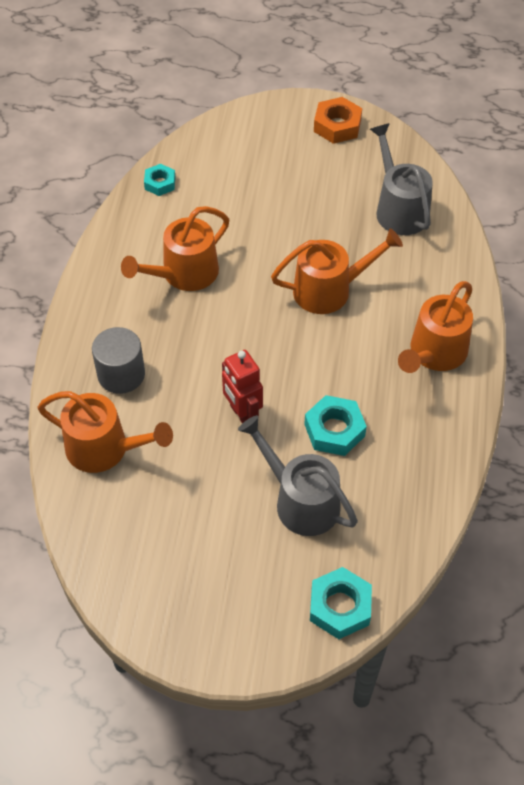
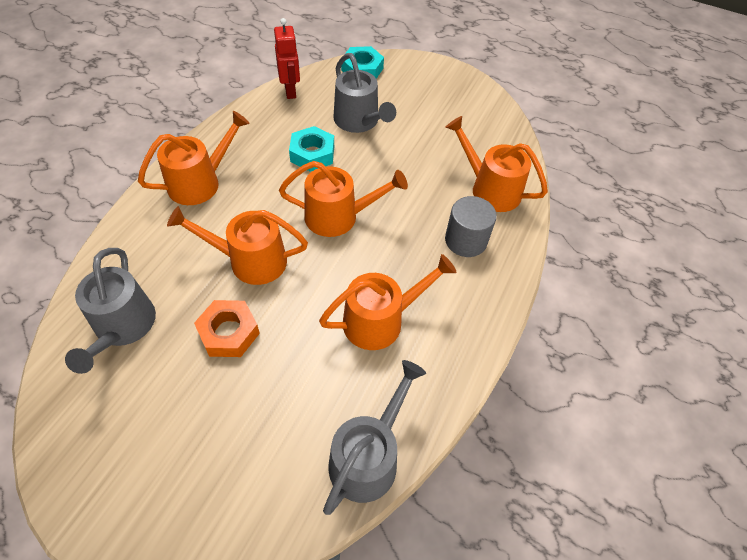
camera: 165 degrees left, 0 degrees up
(160, 183) = (368, 456): turquoise nut -> grey watering can
(242, 415) = (376, 182): red robot -> red robot (290, 91)
(266, 360) = (339, 216): none -> orange watering can
(337, 126) = (101, 481): orange nut -> orange nut (229, 332)

